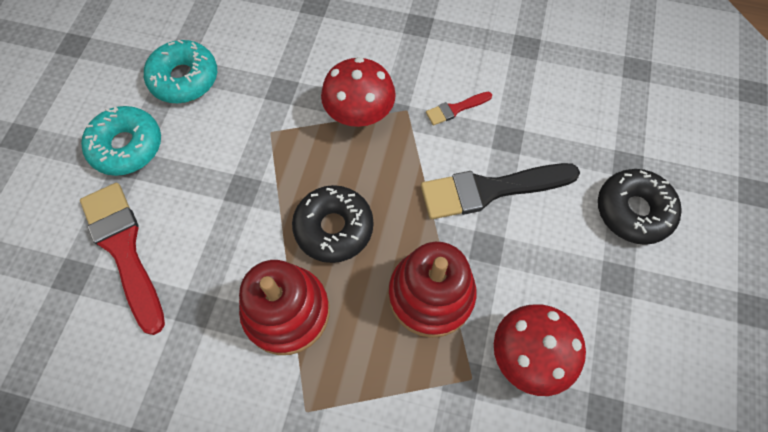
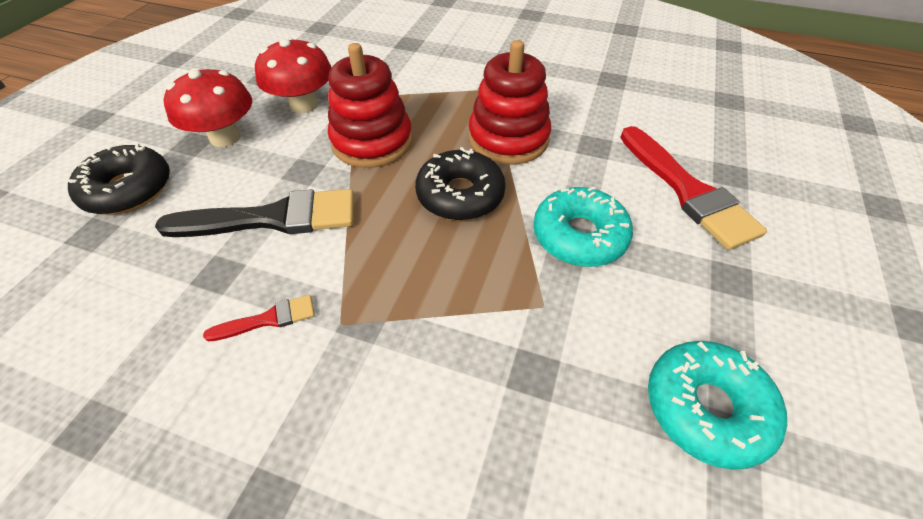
camera: 175 degrees left, 15 degrees down
(127, 146) = (745, 299): turquoise donut -> turquoise donut (579, 236)
(359, 113) = (412, 322): red mushroom -> red mushroom (225, 137)

